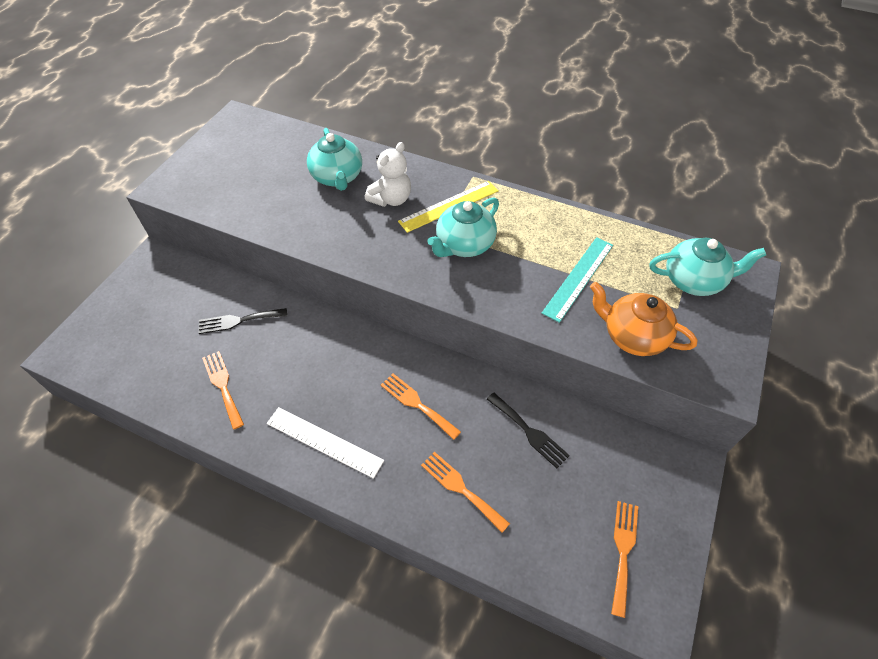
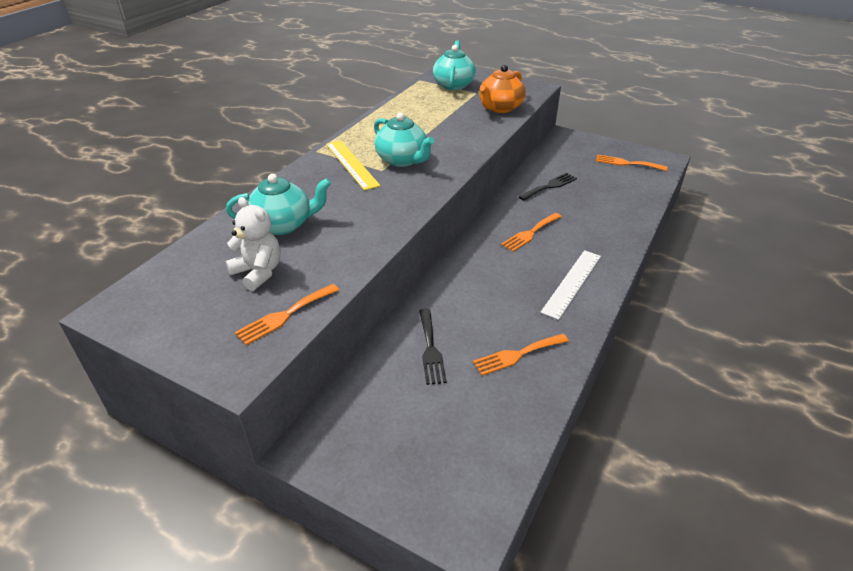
camera: 85 degrees left, 15 degrees down
(391, 199) = (331, 193): white teddy bear -> white teddy bear (258, 272)
(461, 488) = (599, 217): orange fork -> orange fork (285, 315)
(578, 278) = (446, 119): turquoise ruler -> none

